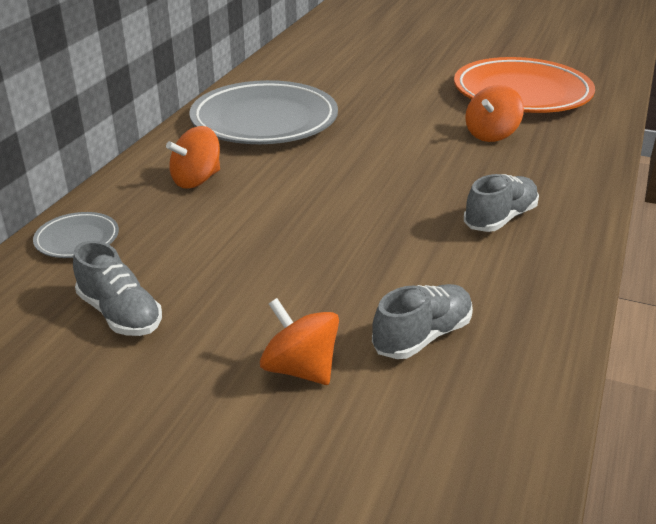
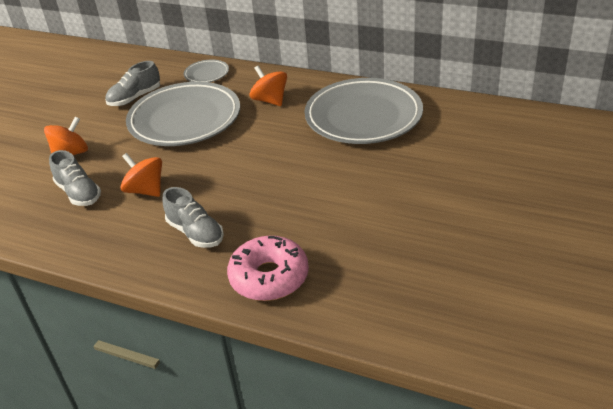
camera: 95 degrees right, 5 degrees up
(223, 249) = (185, 120): none -> grey plate
(491, 135) = (342, 238): orange spinning top -> orange spinning top (146, 190)
(521, 93) = (447, 269): orange plate -> none
(561, 170) = (269, 277): none -> pink donut

